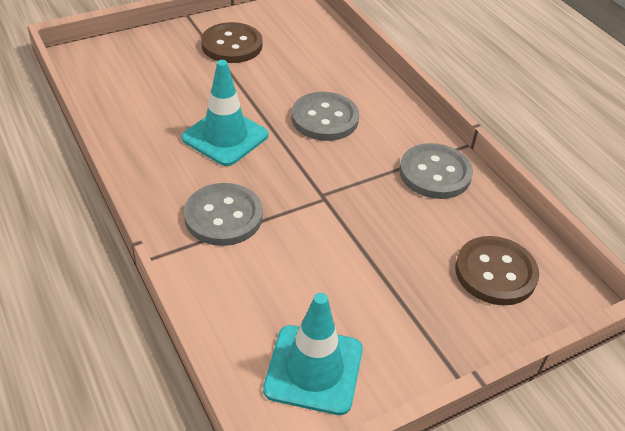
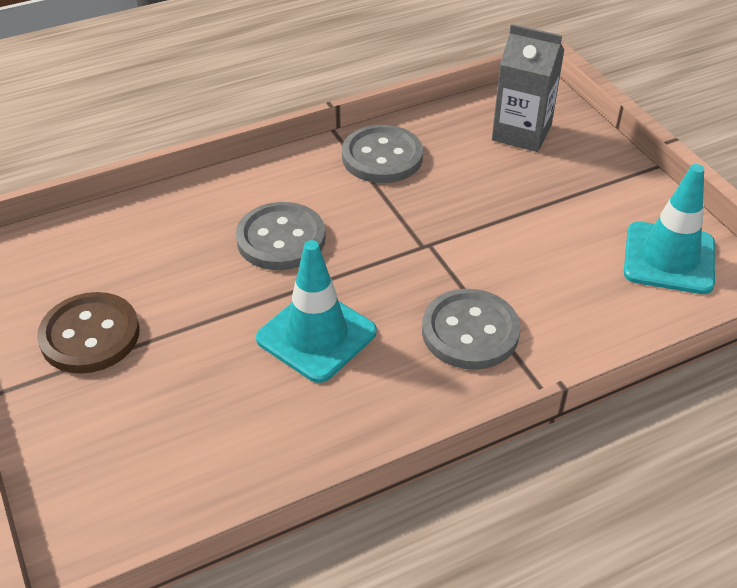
camera: 85 degrees left, 0 degrees up
(495, 272) = (521, 133): brown button -> grey carton

